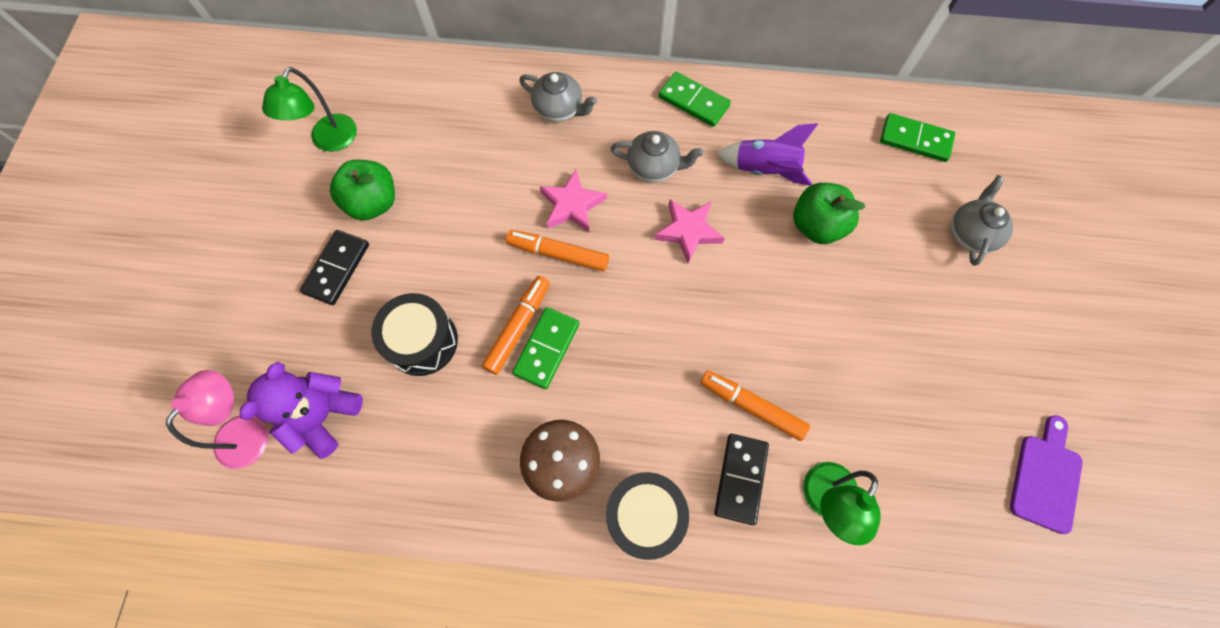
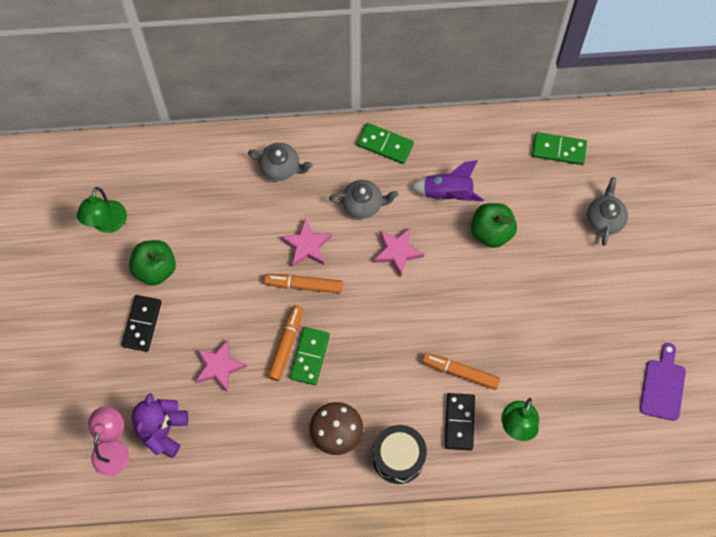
camera: 10 degrees left, 0 degrees up
(422, 341) = (219, 367): black drum -> pink star

